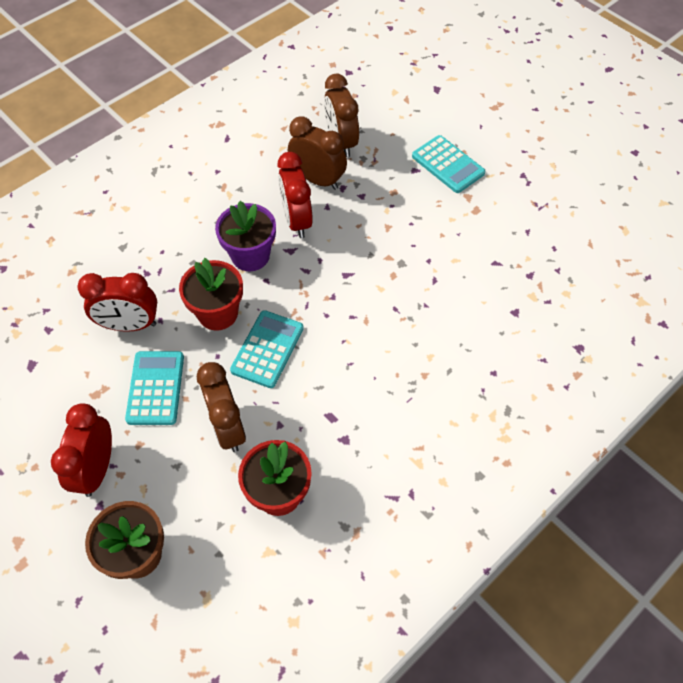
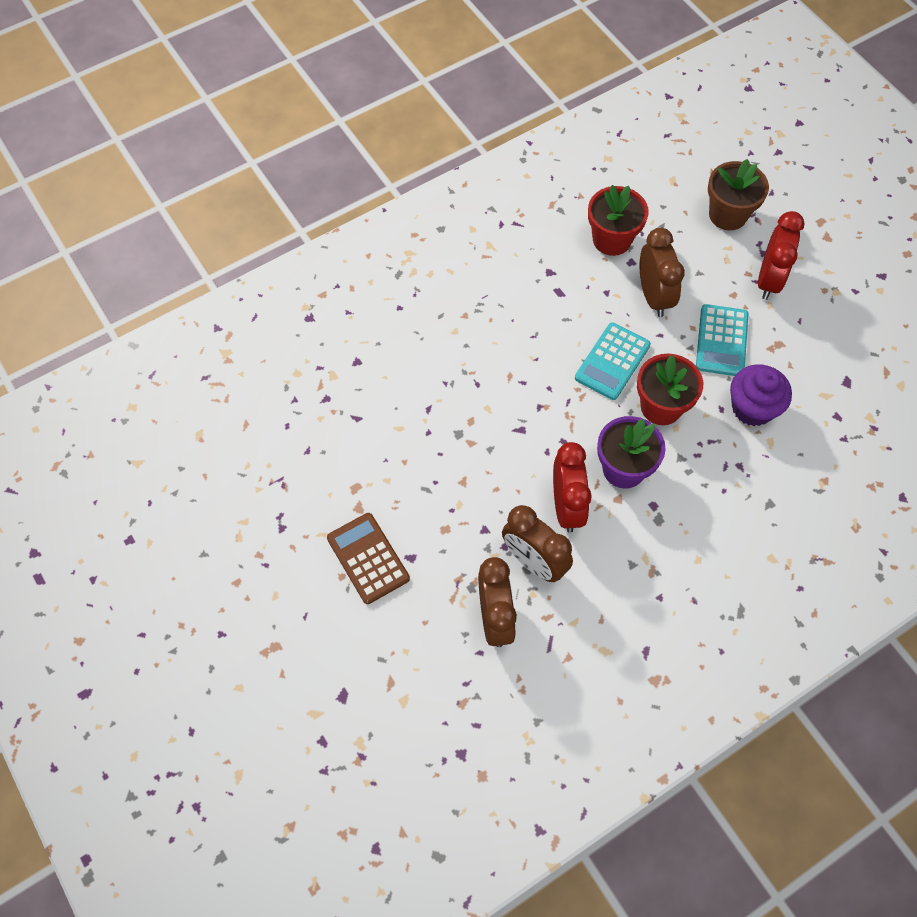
camera: 170 degrees left, 5 degrees up
(130, 325) = (752, 408): red clock -> purple cupcake
(448, 165) = (368, 558): turquoise calculator -> brown calculator

